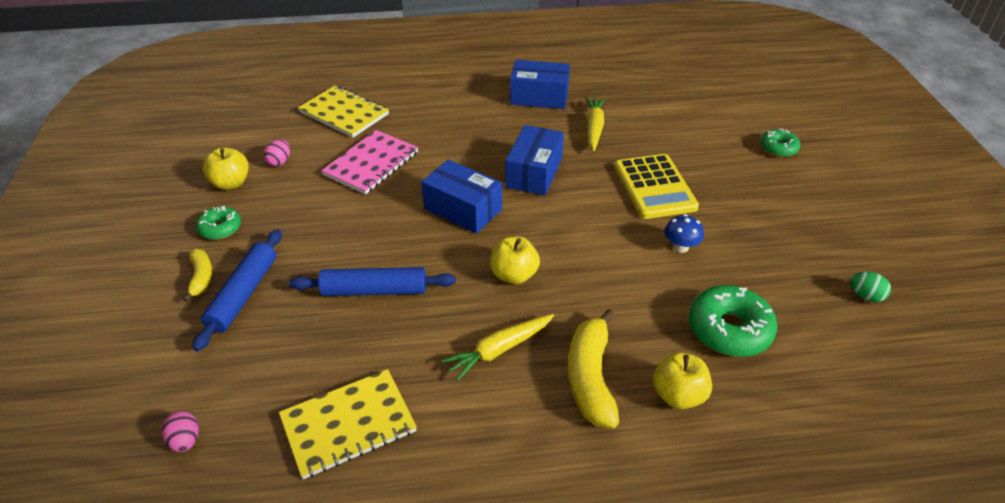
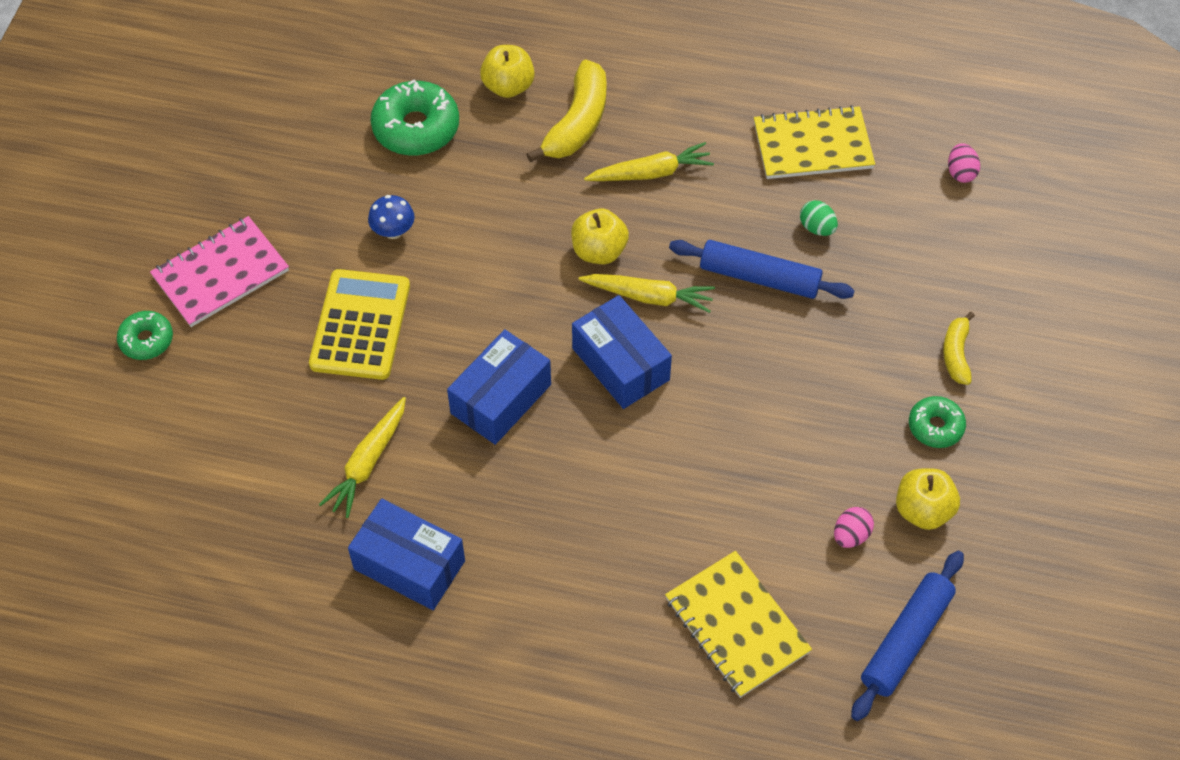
camera: 160 degrees left, 15 degrees up
(243, 294) = (906, 315): blue rolling pin -> blue rolling pin (905, 640)
(371, 164) = (718, 488): pink notebook -> pink notebook (220, 273)
(460, 254) = (649, 297): none -> yellow carrot
(865, 296) = (252, 120): green egg -> green egg (817, 228)

